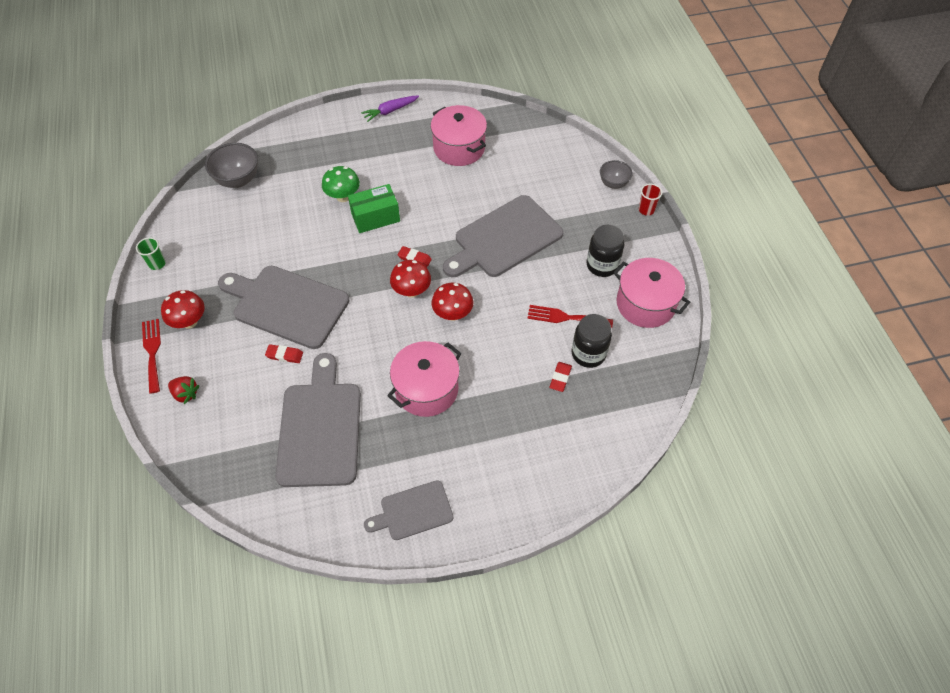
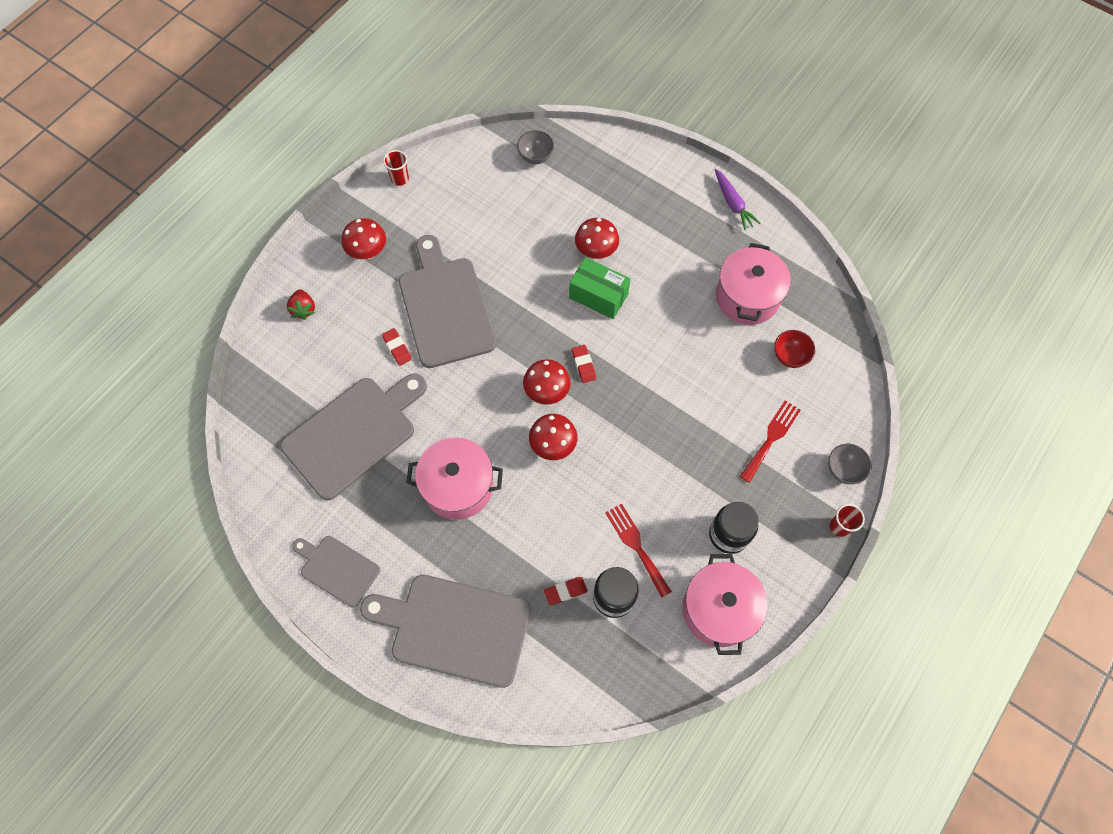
camera: 50 degrees right, 10 degrees up
(152, 352) = (320, 252): red fork -> red fork (771, 438)
(157, 264) = (400, 179): green cup -> red cup
(238, 180) = (535, 157): grey bowl -> grey bowl, size x0.63
(343, 197) = (596, 251): green mushroom -> red mushroom
(390, 111) = (733, 203): purple carrot -> purple carrot turned 135 degrees counterclockwise
(504, 238) = (677, 422): grey cutting board -> grey cutting board (454, 628)
(518, 156) = (789, 356): none -> red bowl

